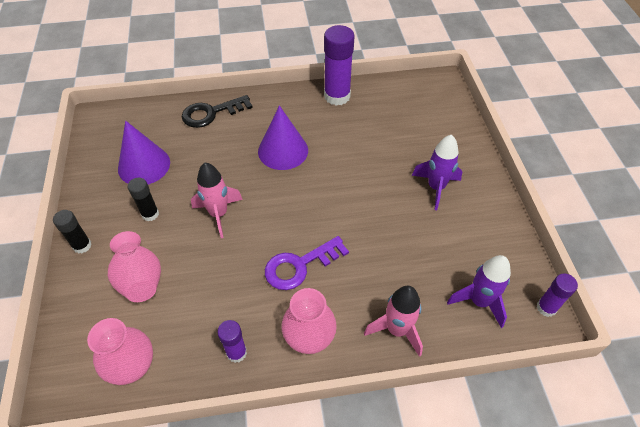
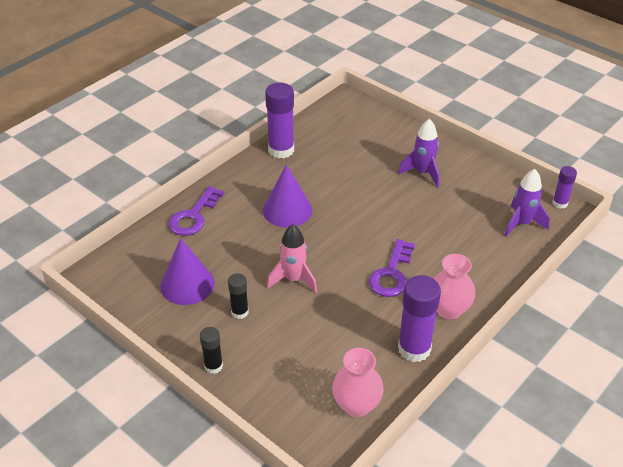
camera: 40 degrees left, 10 degrees down
(140, 279) = (290, 355): pink vase -> none
(211, 113) = (193, 216): black key -> purple key
(236, 352) = (414, 349): purple glue stick -> purple glue stick, size x1.82
(397, 330) = (494, 269): pink rocket -> none

